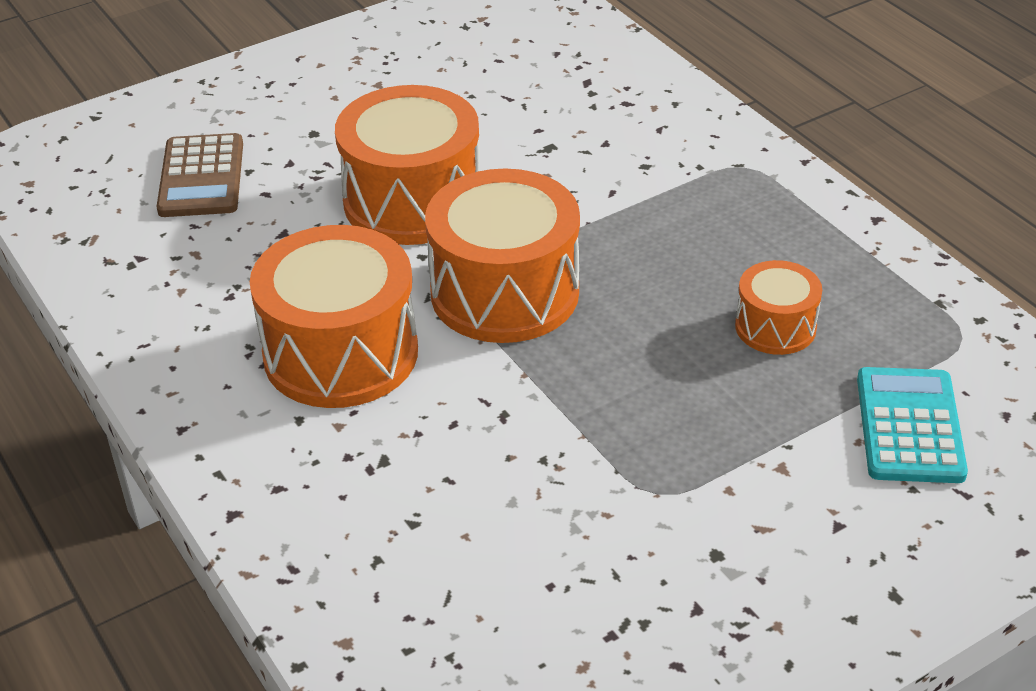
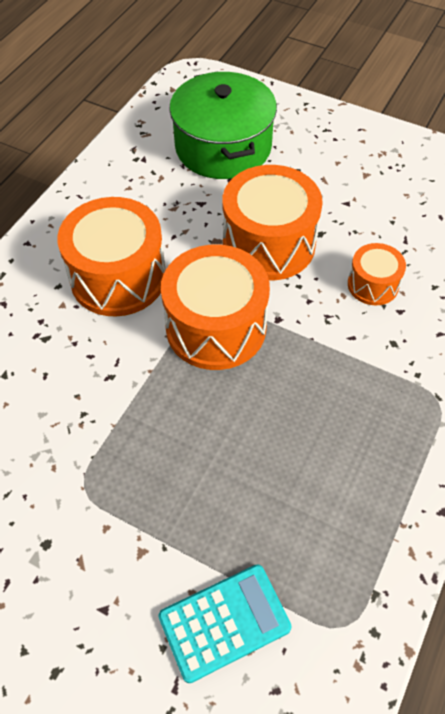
camera: 60 degrees right, 15 degrees up
(201, 177) = (223, 147): brown calculator -> green pot
(775, 327) = (277, 492): orange drum -> orange drum (373, 285)

